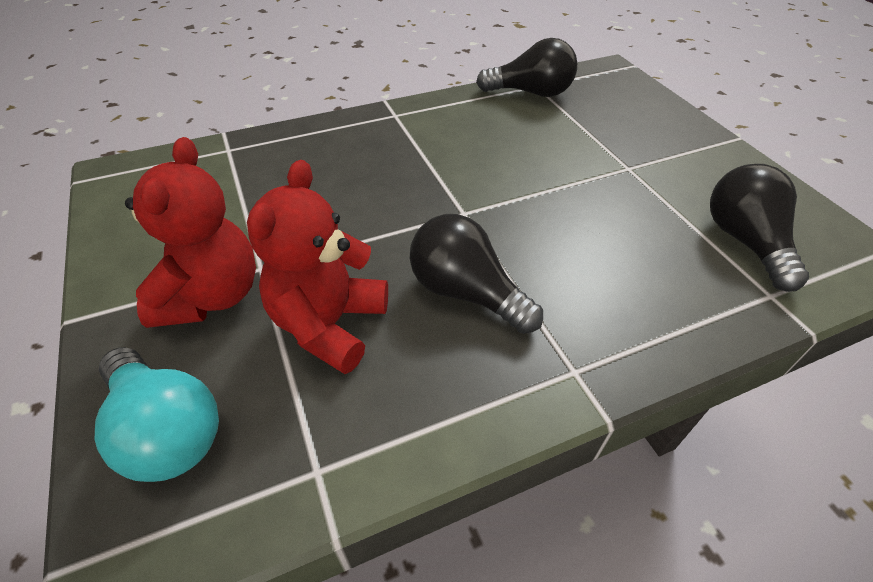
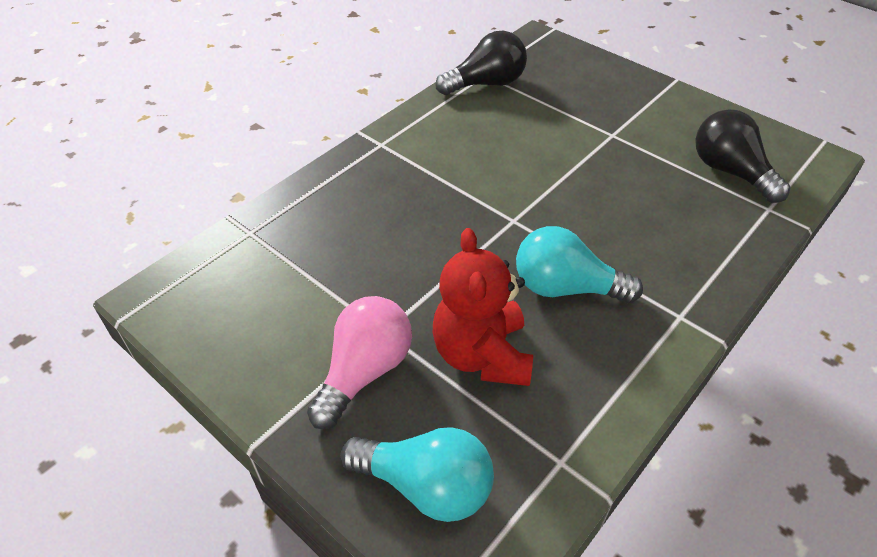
camera: 25 degrees left, 0 degrees up
(211, 296) = (364, 371): red teddy bear -> pink light bulb
(466, 293) = (565, 287): black light bulb -> turquoise light bulb

